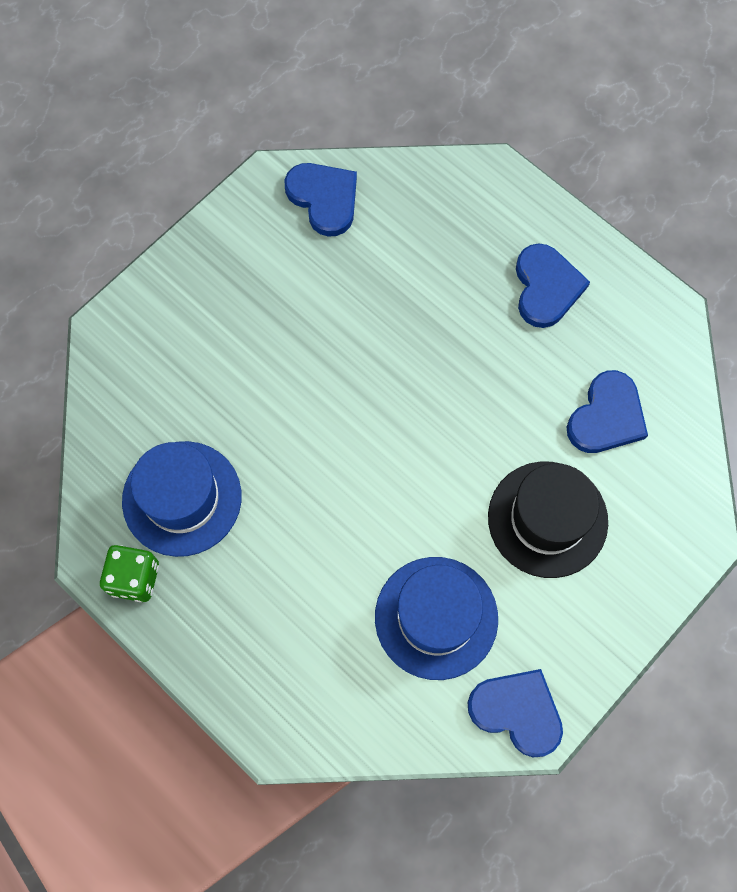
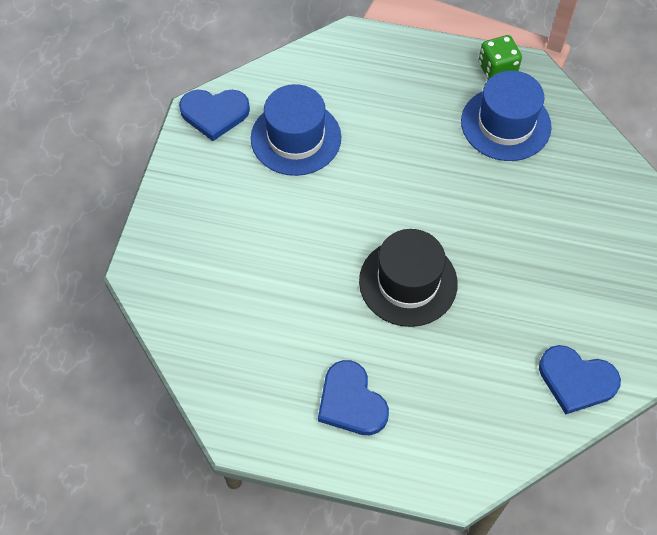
camera: 150 degrees right, 10 degrees down
(547, 519) = (255, 231): black hat -> black hat (408, 282)
(606, 416) = (249, 323): blue heart -> none

